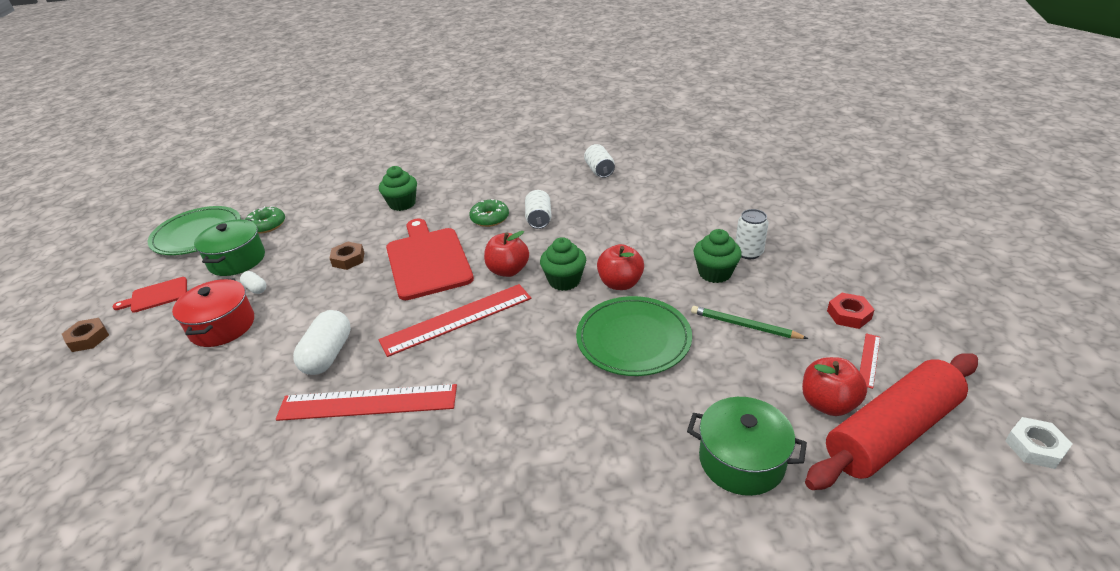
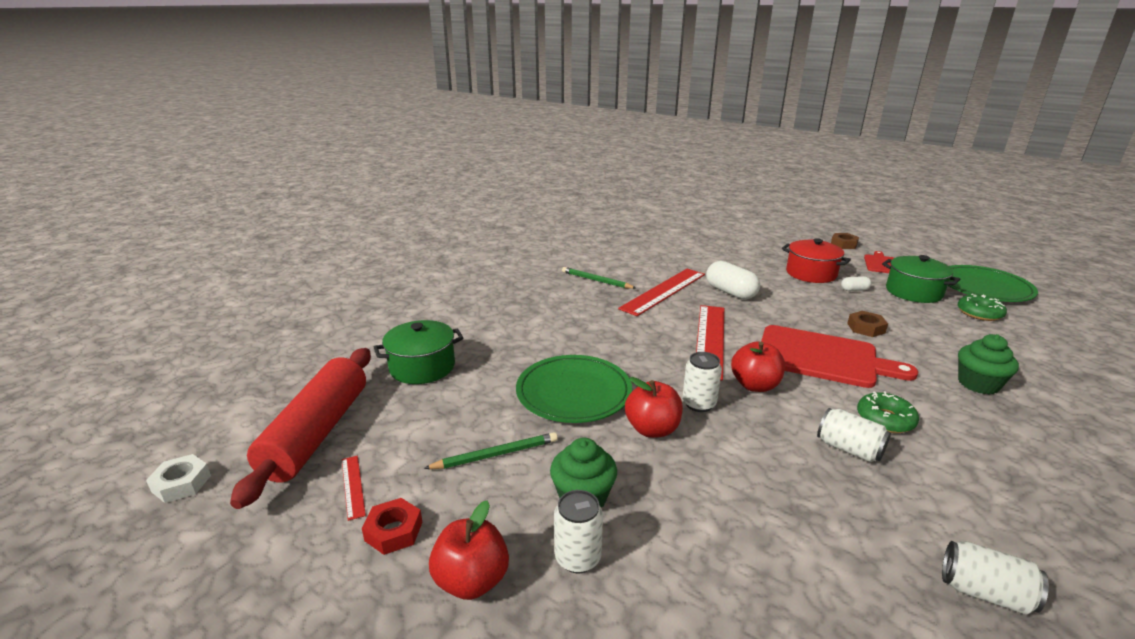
camera: 130 degrees right, 10 degrees down
(385, 481) = (596, 280): none -> green pencil
(564, 281) = (699, 404): green cupcake -> white can
(828, 403) = (378, 428): red apple -> red apple (471, 580)

